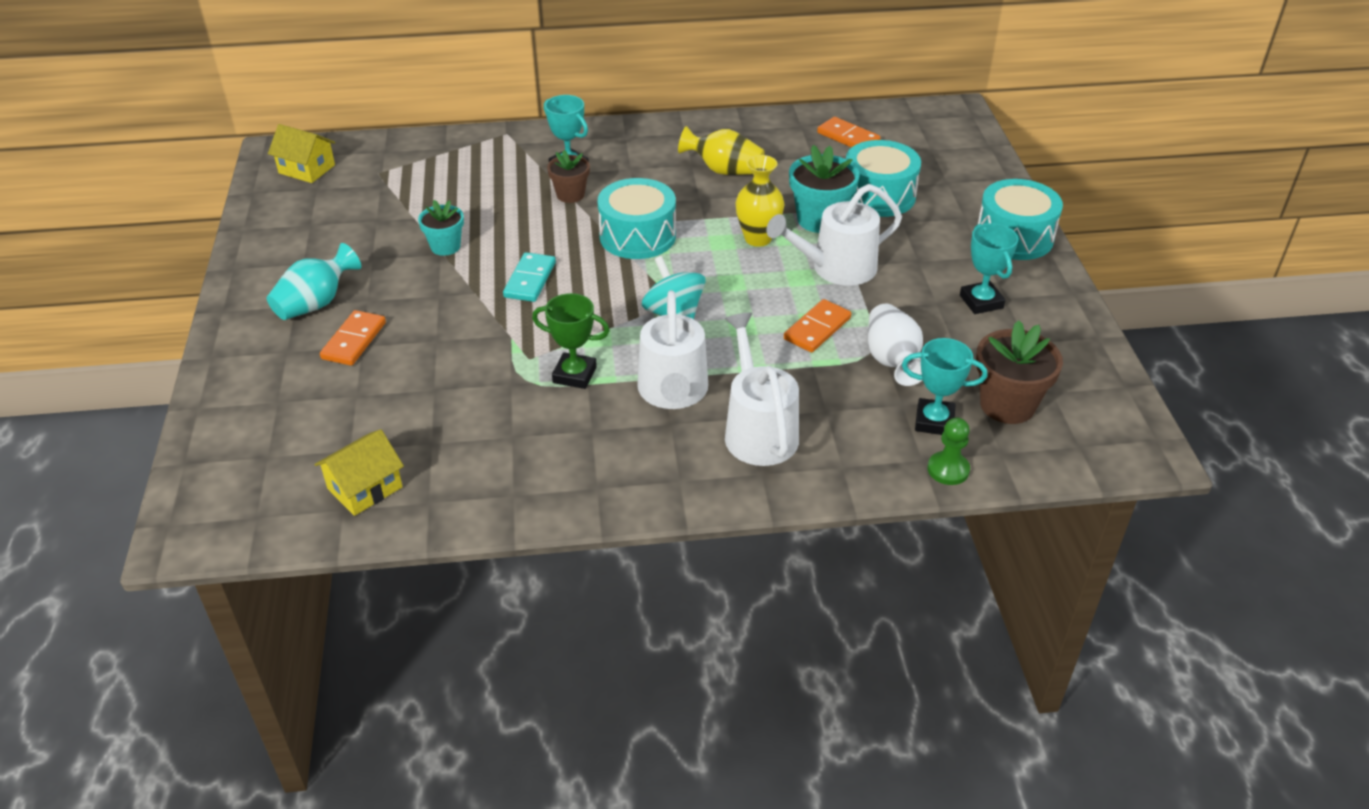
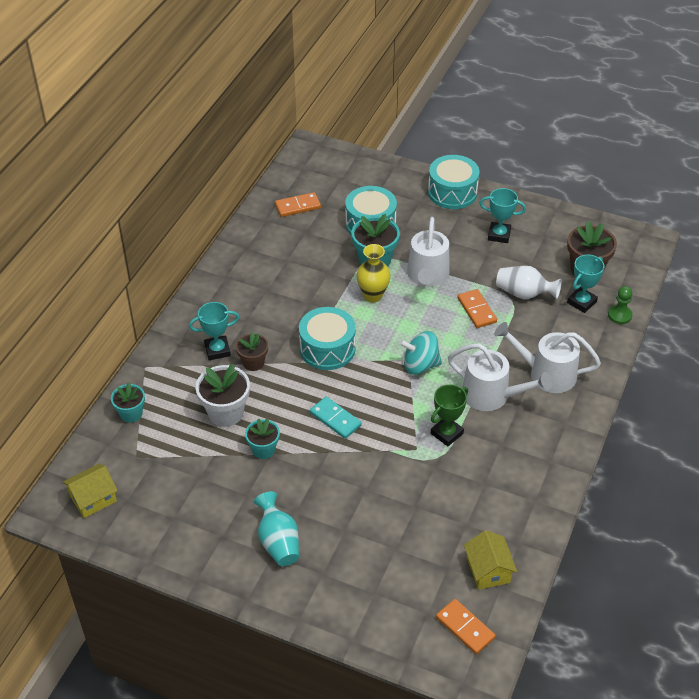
camera: 60 degrees left, 5 degrees up
(354, 341) = (336, 533): orange domino -> orange domino (465, 628)
(435, 149) = (131, 413): none -> turquoise flower pot
(481, 203) = (225, 413): none -> white flower pot
(724, 170) = (287, 278): yellow vase -> none

